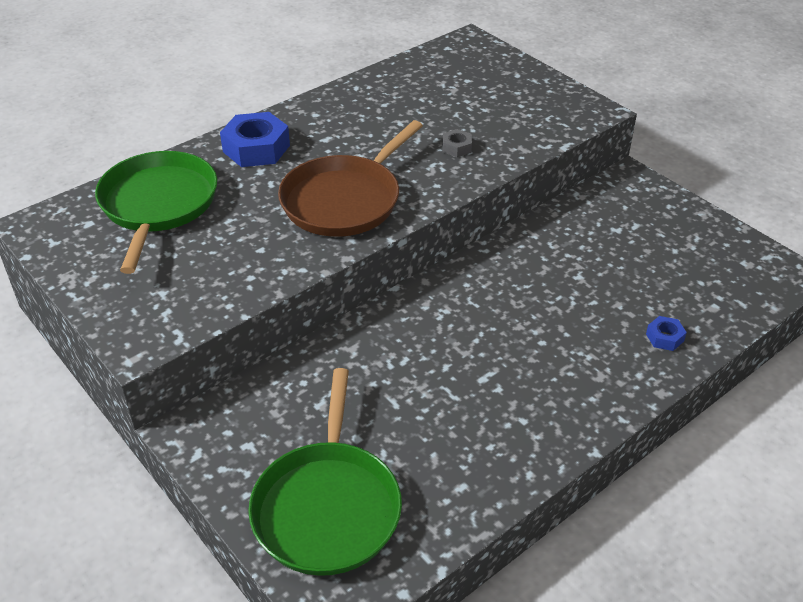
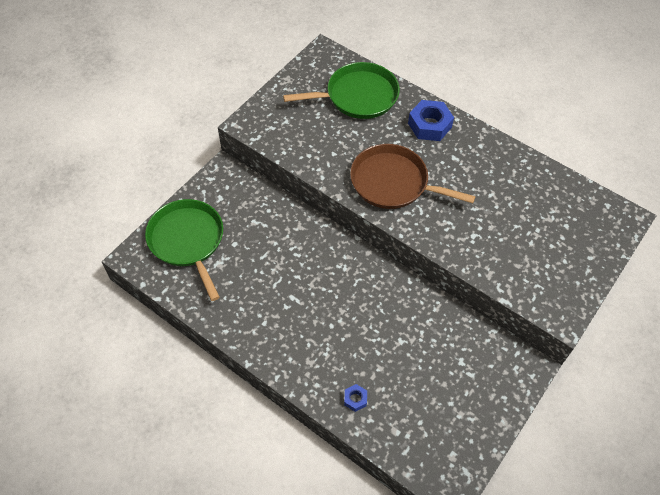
camera: 75 degrees right, 15 degrees up
(327, 507) = (188, 241): green pan -> green pan turned 75 degrees clockwise
(456, 147) = (474, 233): grey nut -> none

